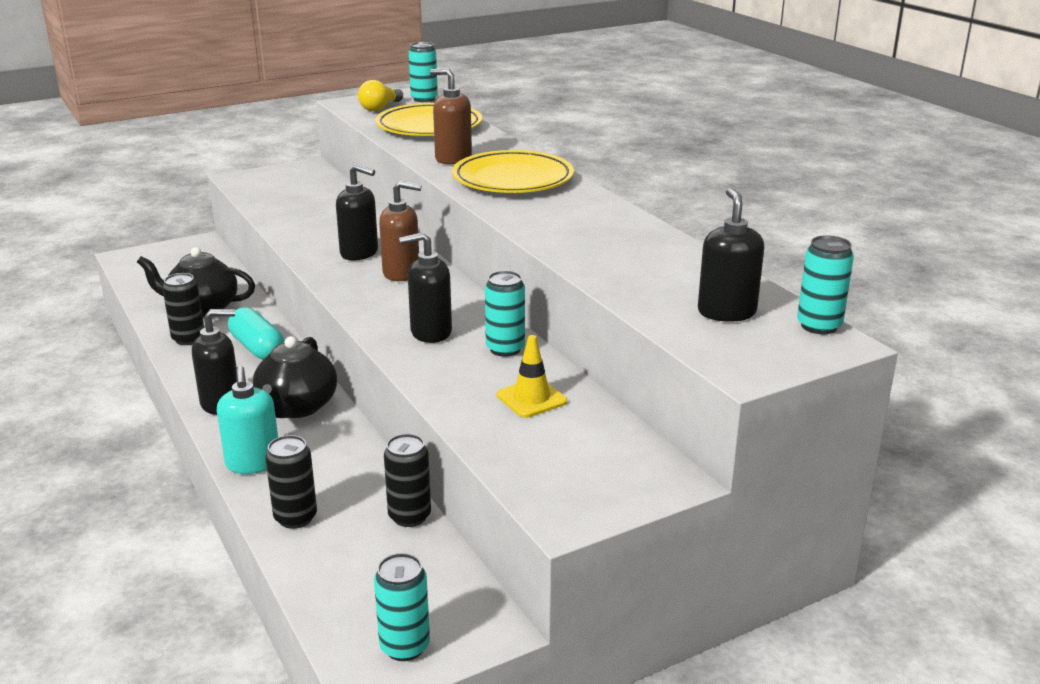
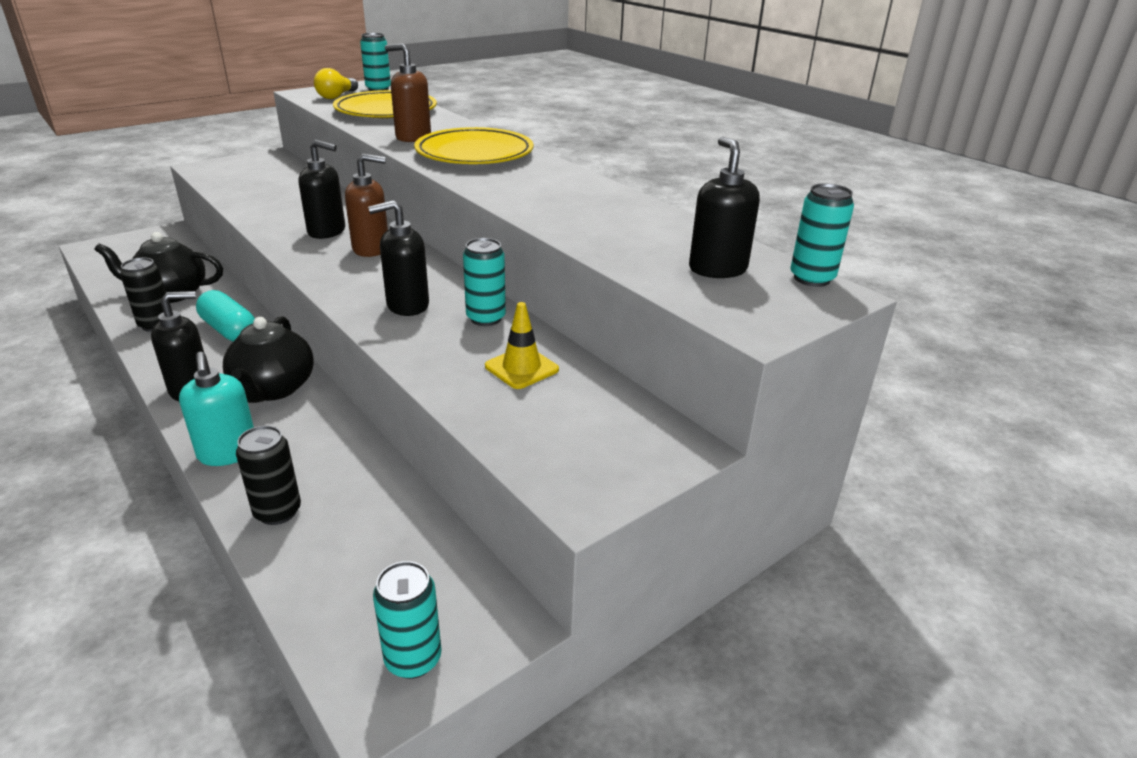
camera: 10 degrees left, 5 degrees up
(409, 516) = (402, 499): black can -> none

